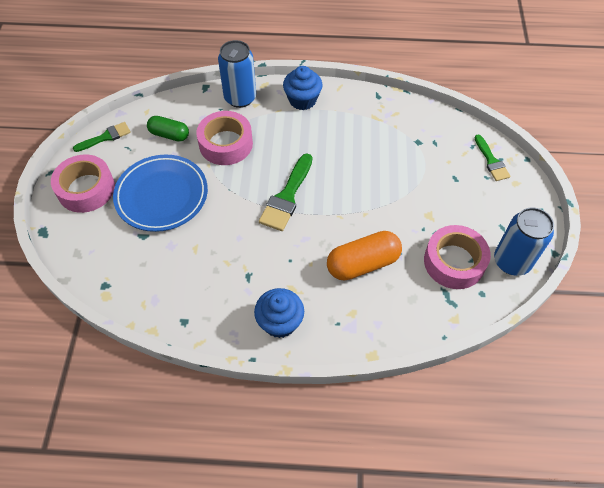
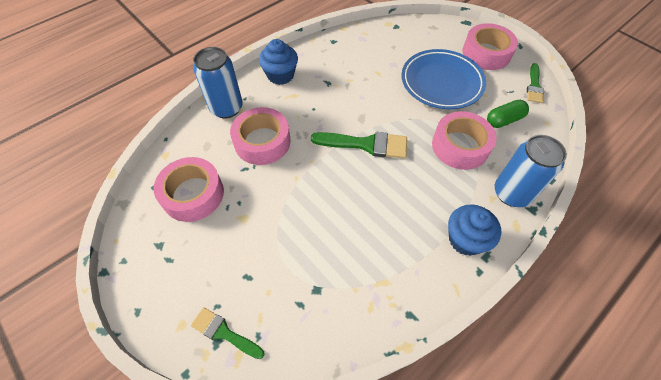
camera: 135 degrees right, 0 degrees up
(287, 197) = (366, 144): green brush -> green brush turned 120 degrees clockwise
(363, 263) = (262, 142): orange capsule -> pink tape
(511, 261) = (142, 232): blue can -> blue can (226, 108)

